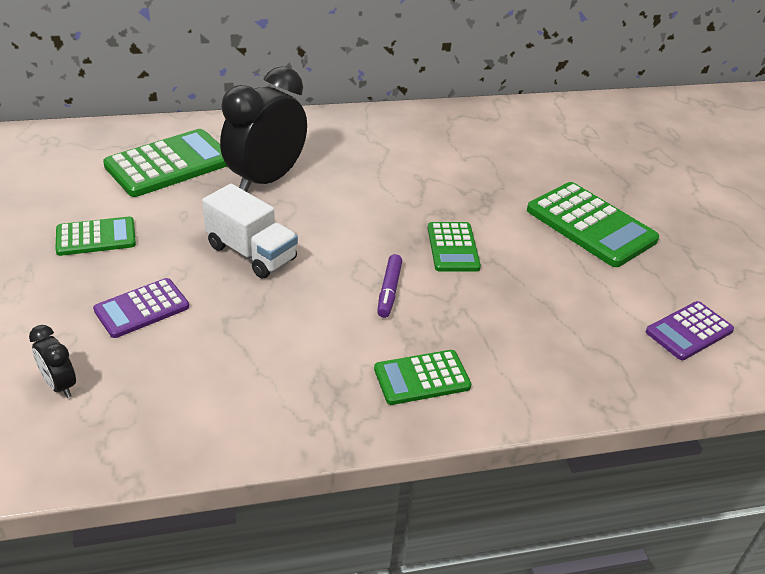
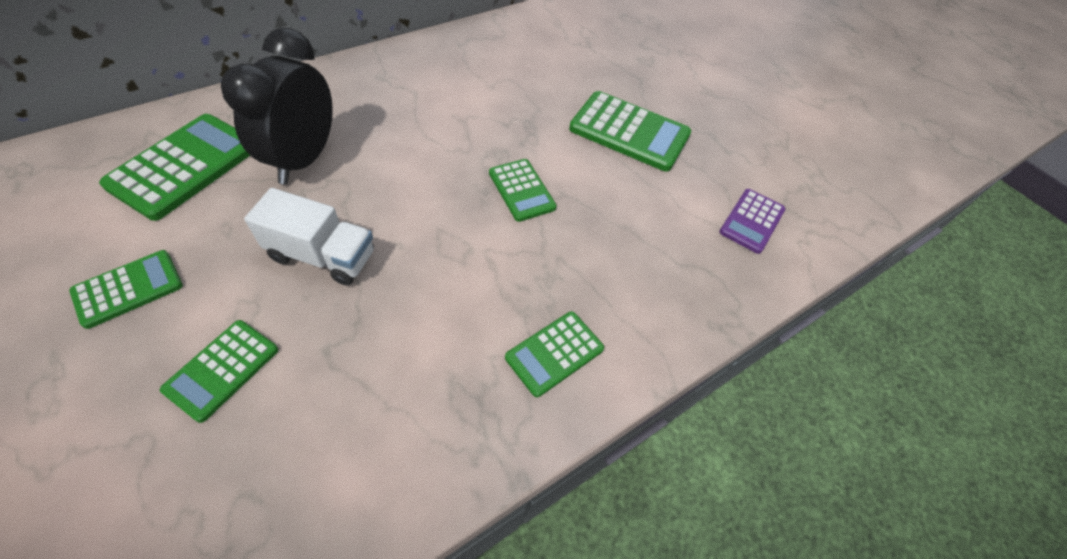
camera: 25 degrees left, 15 degrees up
(60, 385) = (156, 517): black clock -> none
(142, 308) = (222, 369): purple calculator -> green calculator
(389, 291) = (482, 259): purple marker -> none

